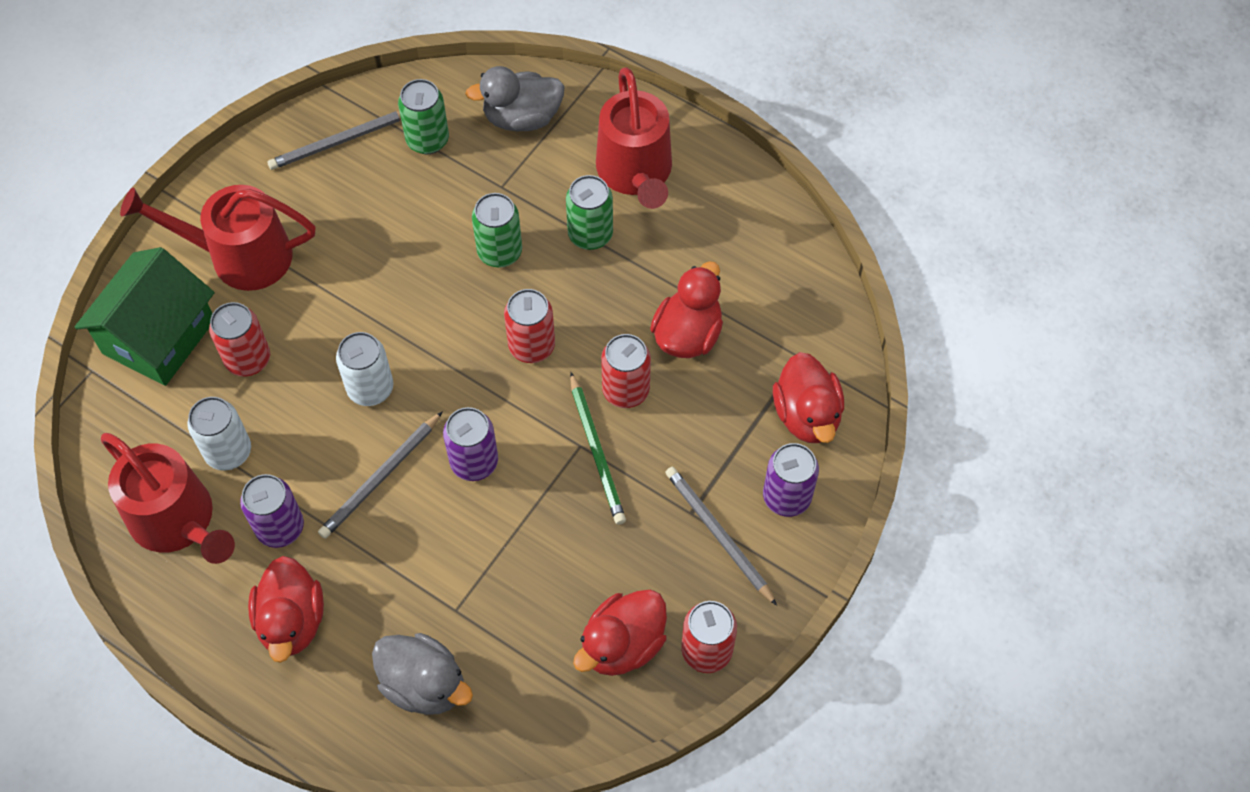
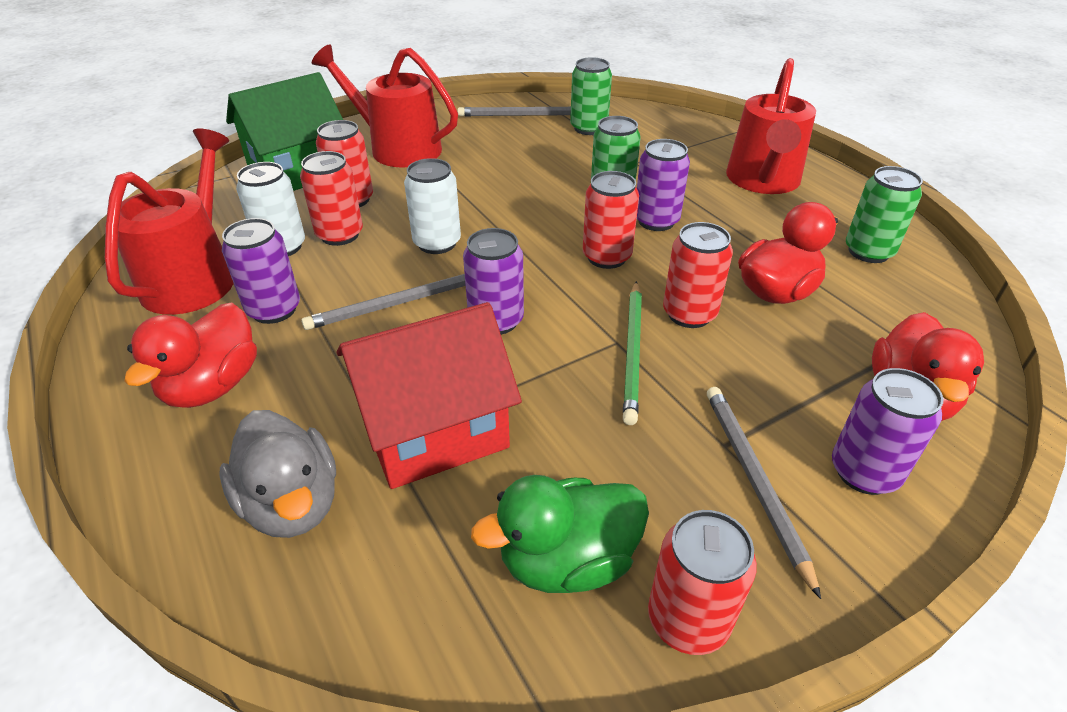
camera: 25 degrees right, 20 degrees down
(178, 521) = (194, 277): red watering can -> red watering can turned 150 degrees counterclockwise
(272, 414) = (340, 235): none -> red can
(484, 587) = (433, 429): none -> red house
(522, 118) = (673, 134): grey duck -> none
(556, 277) = (656, 221): none -> purple can
(590, 234) = (702, 204): green can -> green can (868, 252)
(622, 645) = (567, 560): red duck -> green duck

